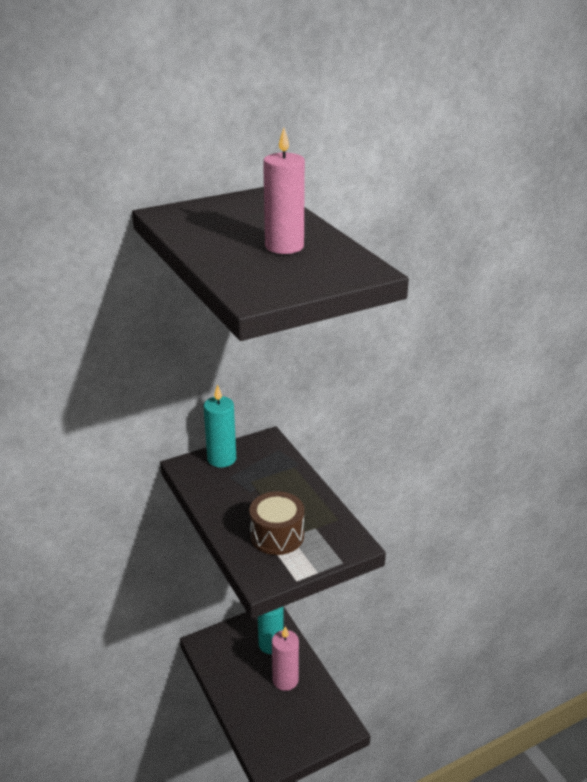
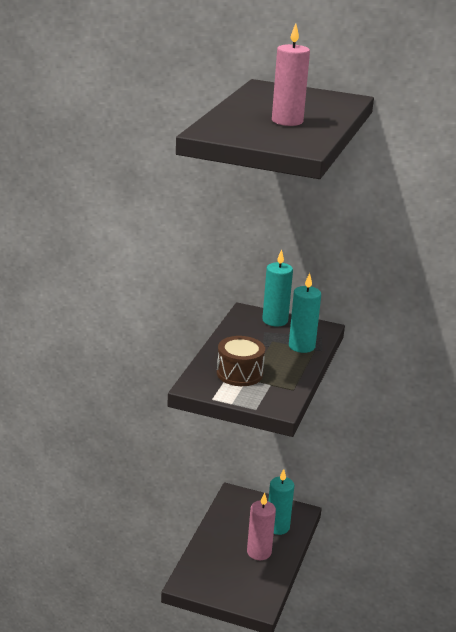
camera: 45 degrees right, 5 degrees down
(280, 470) = (301, 346): none -> turquoise candle

